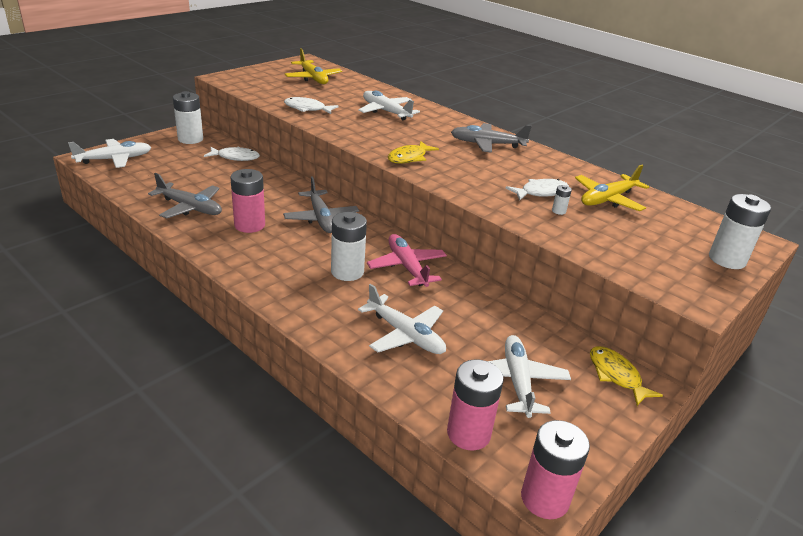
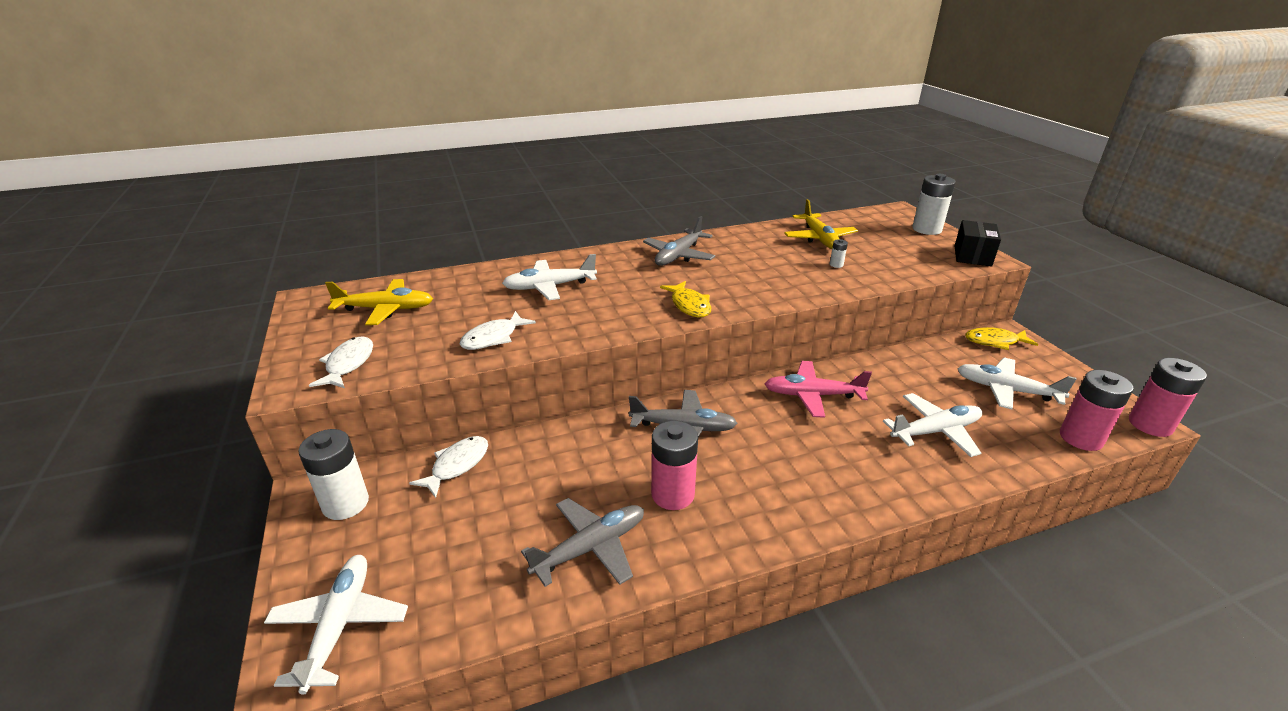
camera: 60 degrees left, 0 degrees up
(347, 272) = (812, 438): white battery -> none
(541, 192) = (797, 261): white fish -> white fish (348, 364)
(691, 290) = (972, 256): none -> black box

